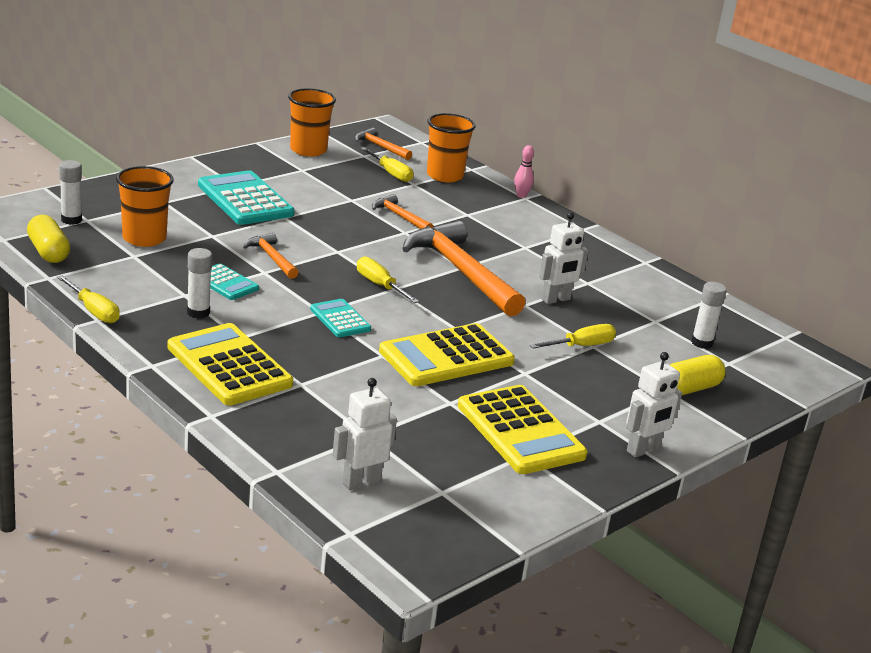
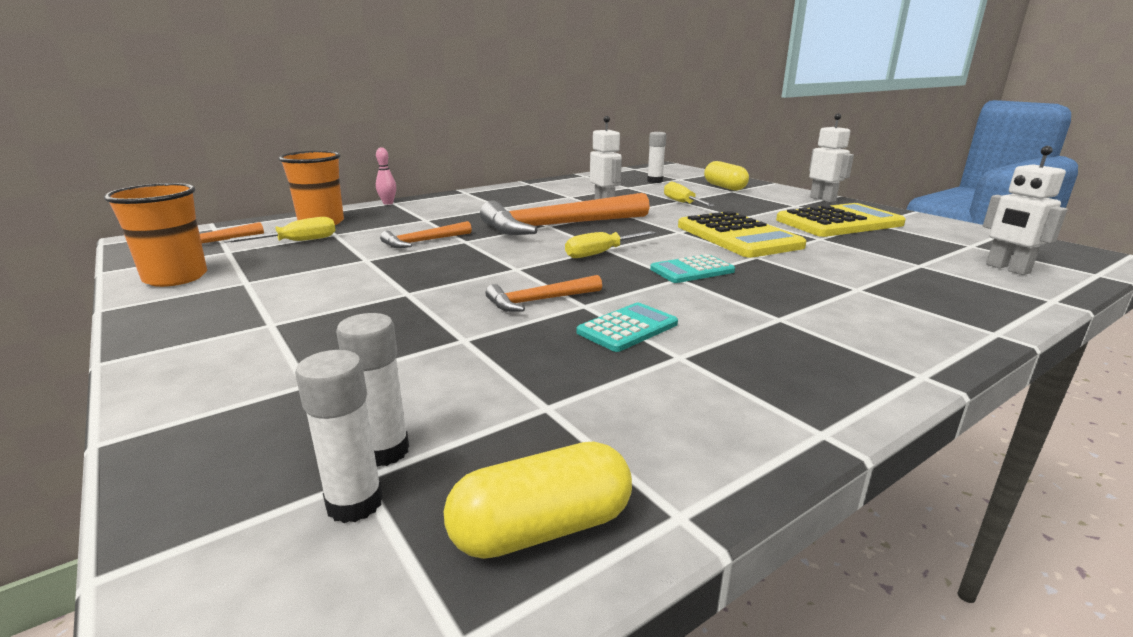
camera: 80 degrees left, 5 degrees down
(93, 311) = (794, 440): yellow screwdriver -> none
(144, 238) = (470, 399): orange cup -> none
(198, 312) = (731, 345): white glue stick -> white glue stick (384, 451)
(229, 366) = (862, 324): yellow calculator -> none
(245, 200) = (334, 317): turquoise calculator -> none

